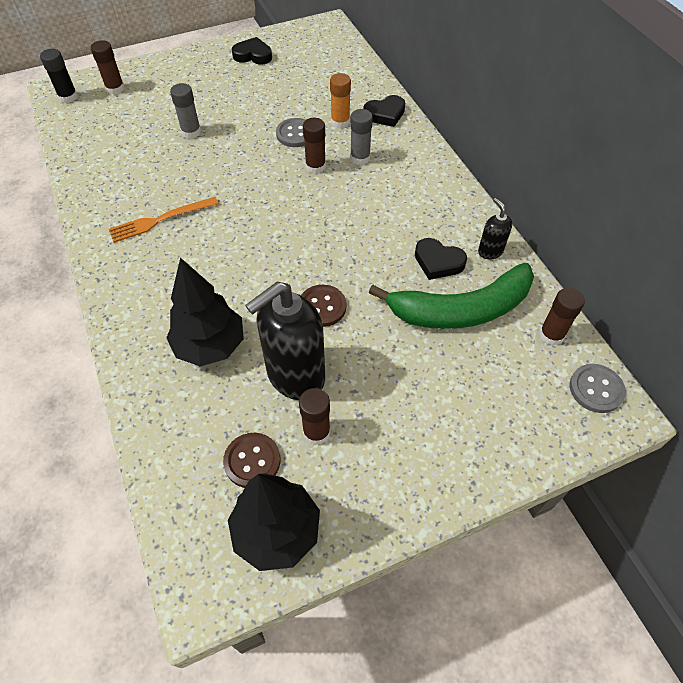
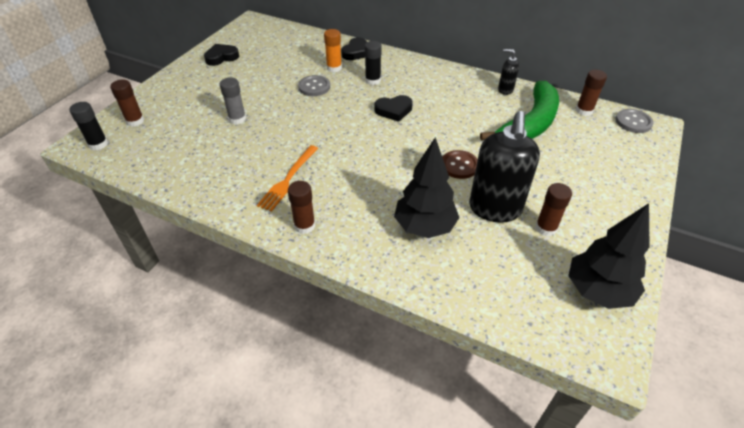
camera: 40 degrees left, 10 degrees down
(252, 461) = (535, 267): brown button -> none
(315, 166) = (352, 98): brown glue stick -> brown glue stick (304, 226)
(360, 158) = (373, 80): grey glue stick -> black glue stick
(438, 262) = (487, 109): black heart -> black heart (394, 110)

